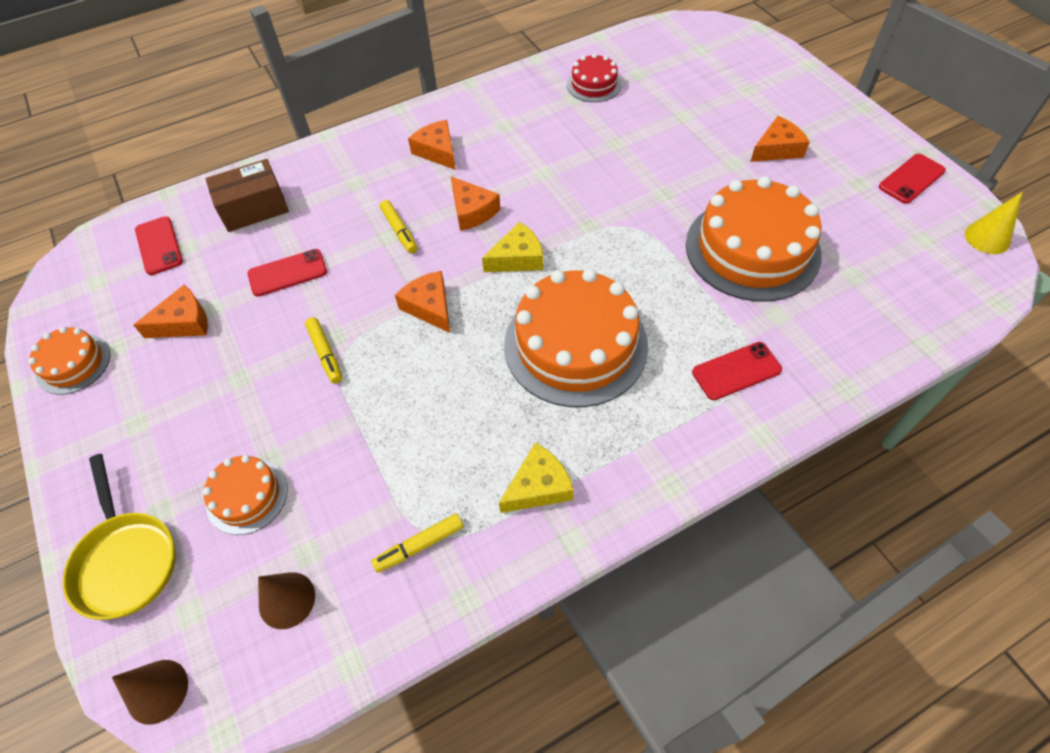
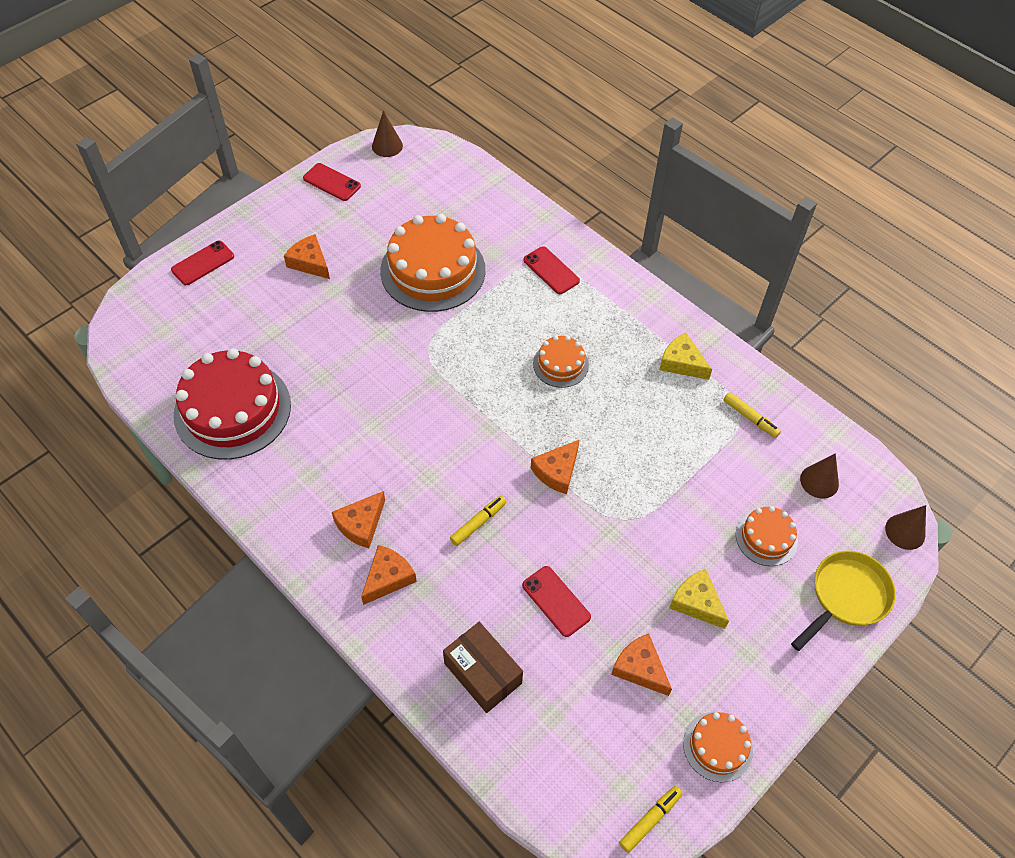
camera: 110 degrees left, 0 degrees up
(159, 246) = (559, 747): red phone -> red phone (203, 263)
(325, 354) = (629, 533): yellow marker -> yellow marker (650, 820)
(472, 211) = (438, 470): orange cheese -> orange cheese (388, 578)
(517, 258) = (485, 421): yellow cheese -> yellow cheese (696, 602)
(575, 345) = (560, 364): orange cake -> orange cake, size x0.50
(594, 84) = (232, 409): red cake -> red cake, size x2.00
(987, 238) = (387, 146): yellow cone -> brown cone

